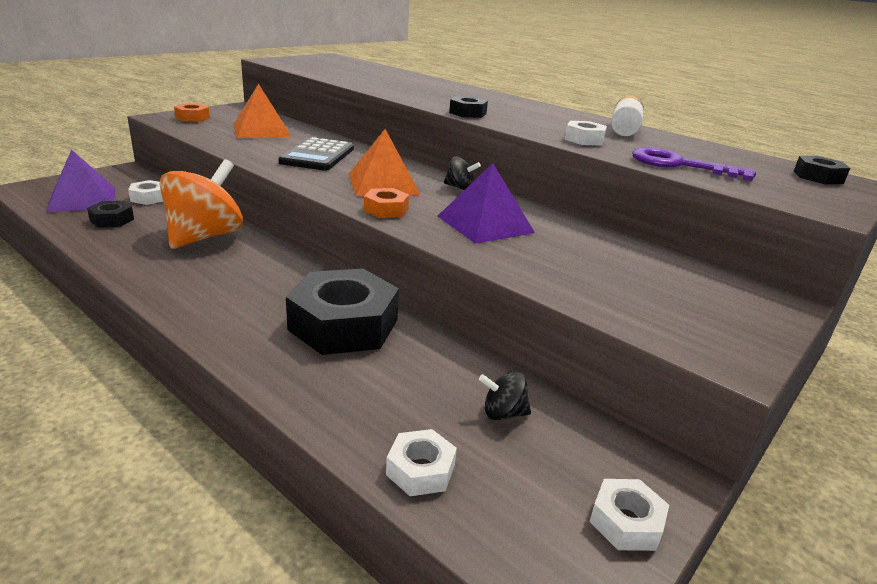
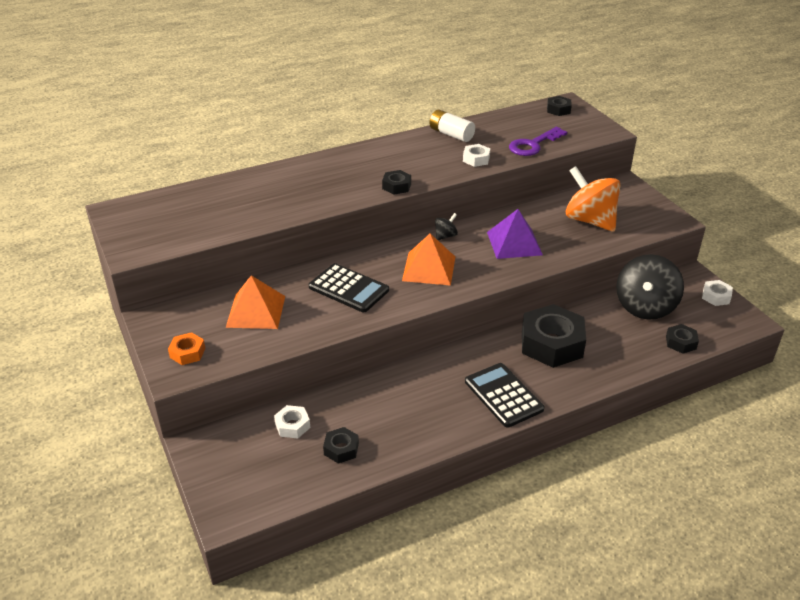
camera: 65 degrees left, 10 degrees up
(82, 199) = (279, 471): purple pyramid -> none
(205, 236) = (397, 394): orange spinning top -> orange spinning top (589, 220)
(214, 297) = (503, 395): none -> black calculator
(386, 210) = (481, 277): orange nut -> none
(420, 470) = (681, 342): white nut -> black nut
(503, 413) = (645, 307): black spinning top -> black spinning top, size x2.33

